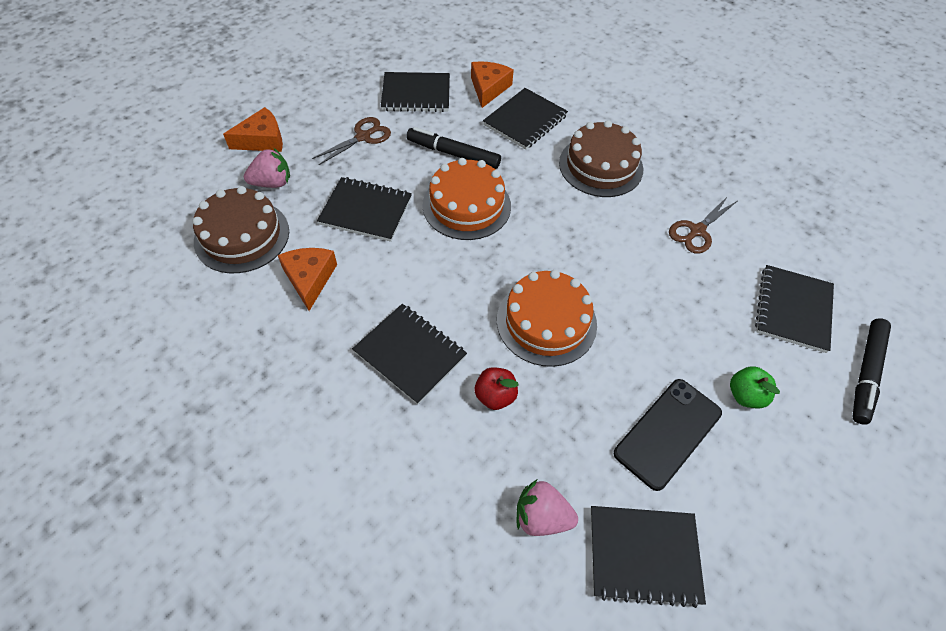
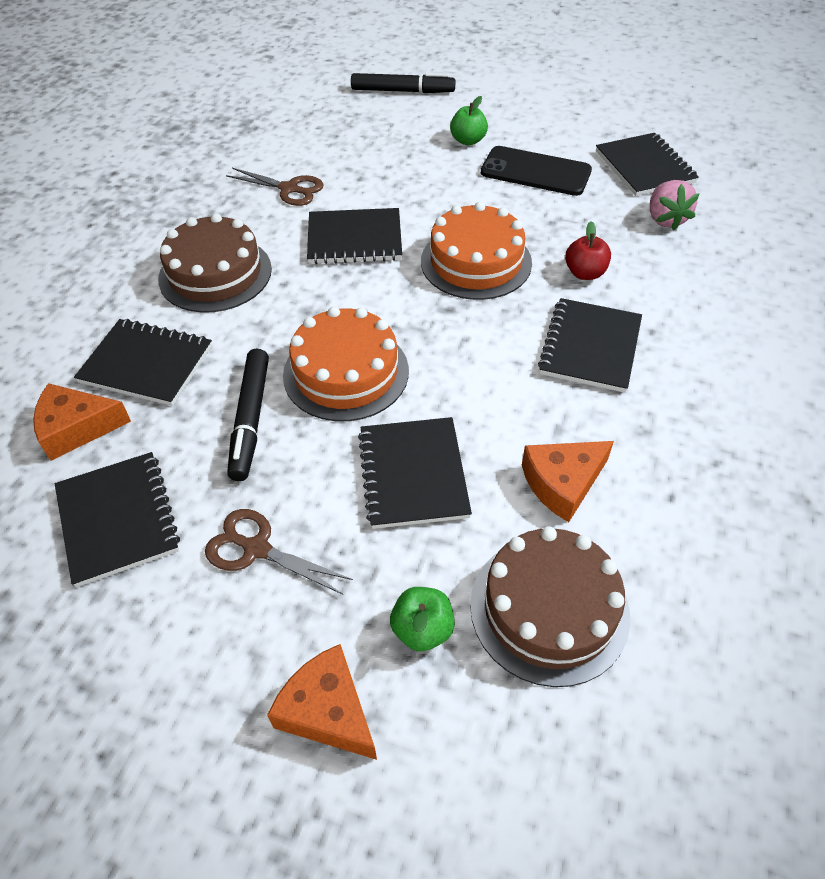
camera: 110 degrees left, 5 degrees down
(272, 183) = (422, 629): pink strawberry -> green apple
(793, 309) = (358, 127): black notebook -> black notebook (354, 239)

